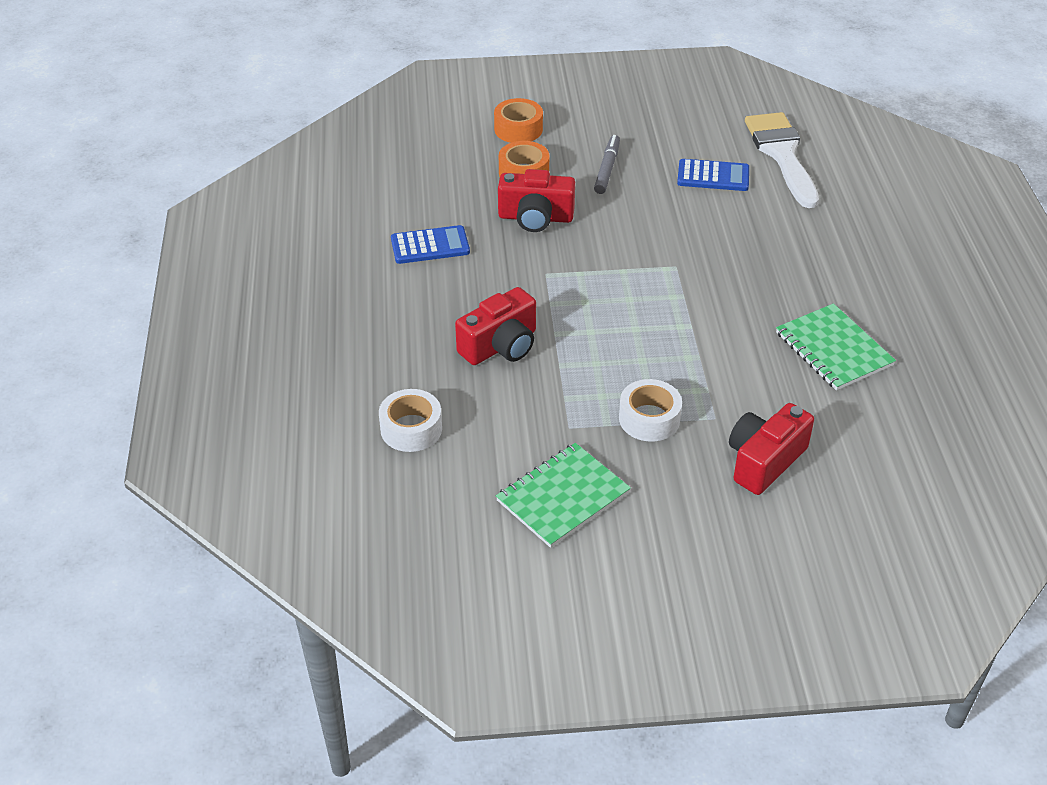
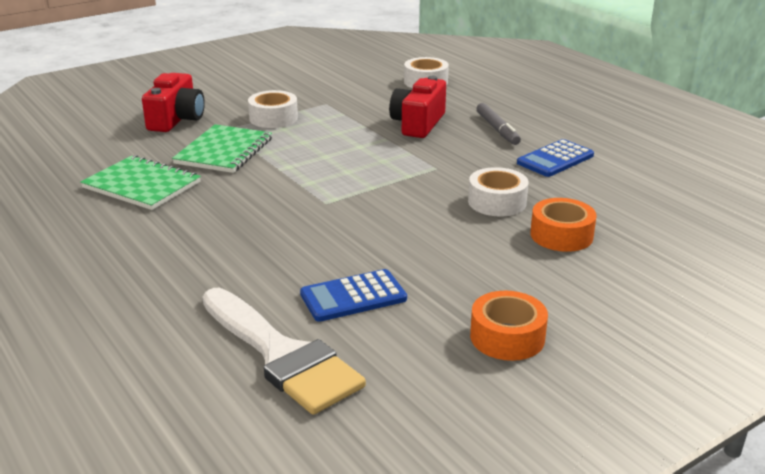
camera: 150 degrees right, 15 degrees down
(518, 129) = (633, 278): orange tape -> orange tape (507, 337)
(535, 217) = (497, 202): red camera -> white tape
(562, 496) = (302, 81): green notebook -> green notebook (224, 151)
(607, 169) = (481, 266): grey marker -> grey marker (497, 129)

